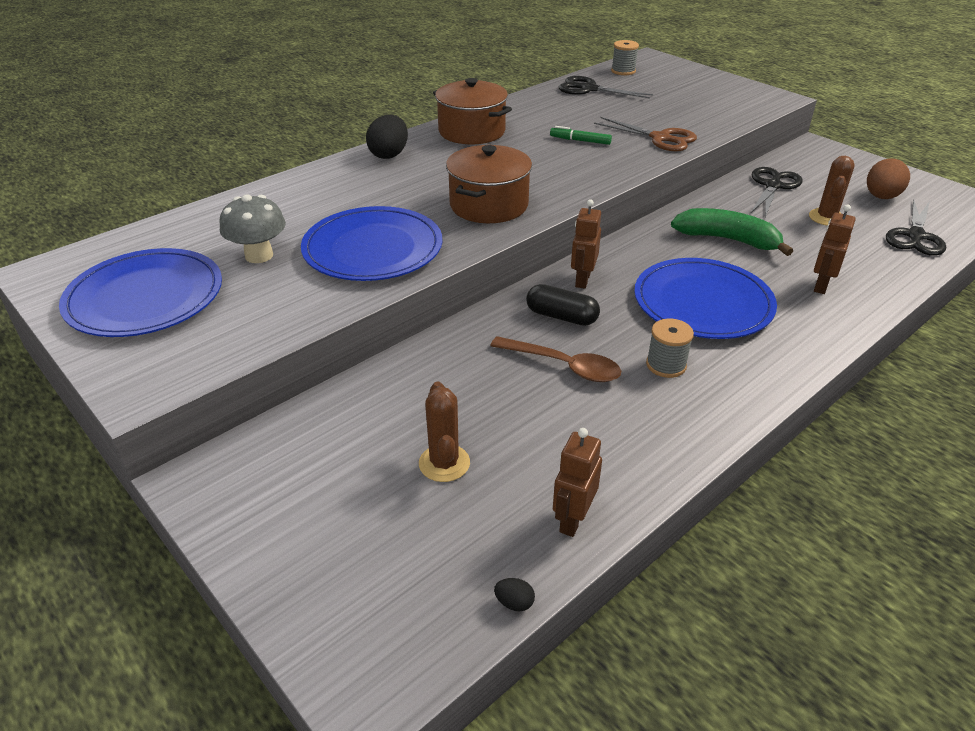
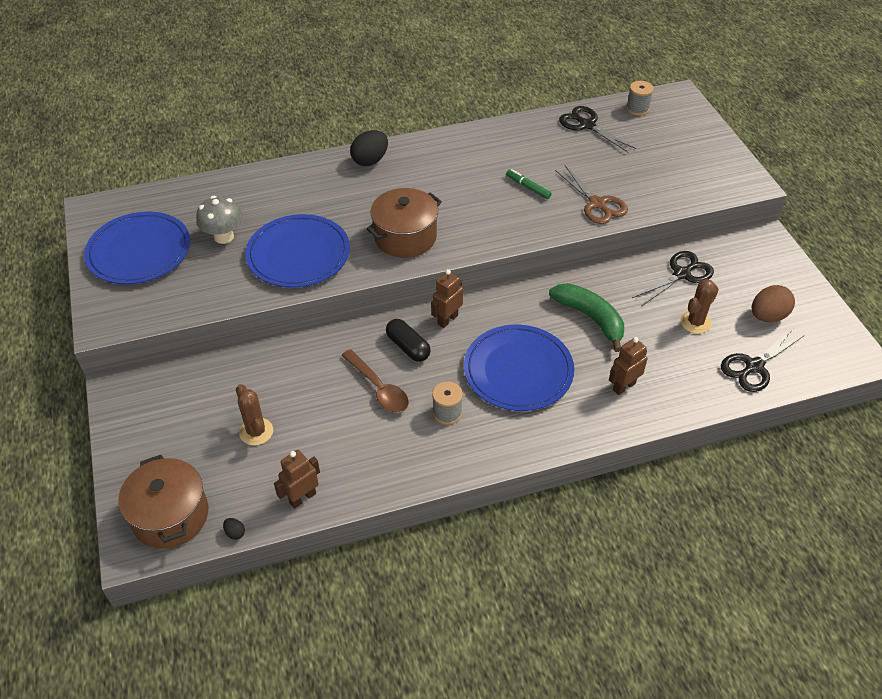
camera: 25 degrees right, 10 degrees up
(444, 463) = (256, 431): brown cactus -> brown cactus turned 45 degrees counterclockwise
(472, 131) = (450, 152): brown pot -> brown pot (170, 515)

